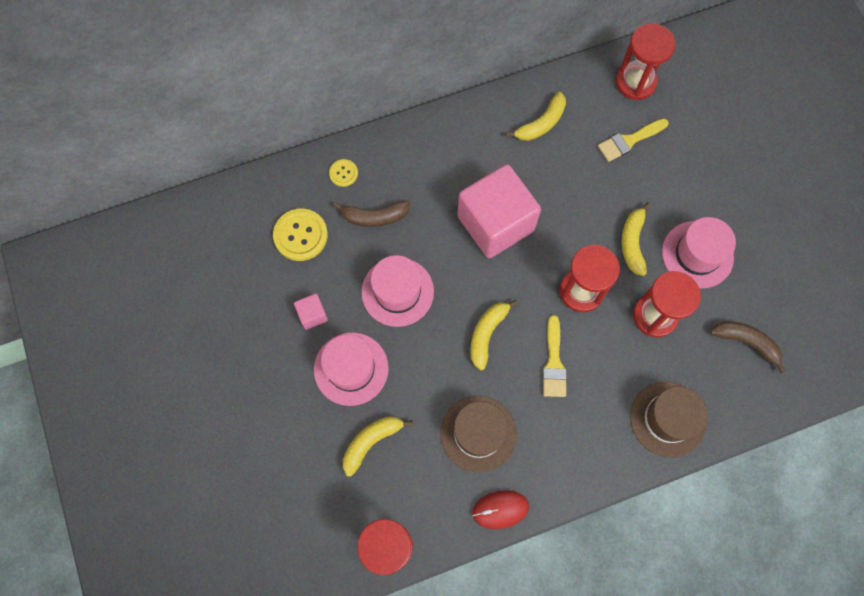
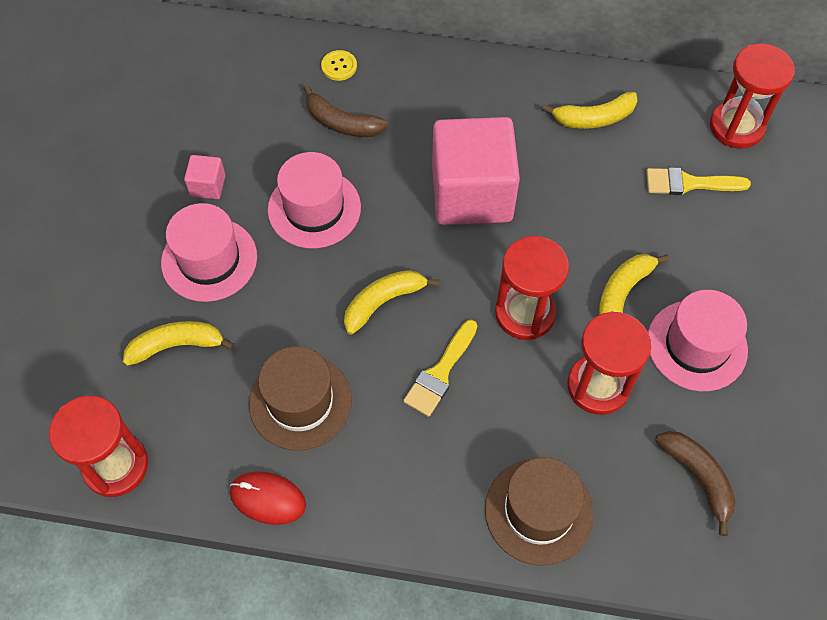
camera: 30 degrees right, 10 degrees down
(300, 235) = (251, 104): yellow button -> none

